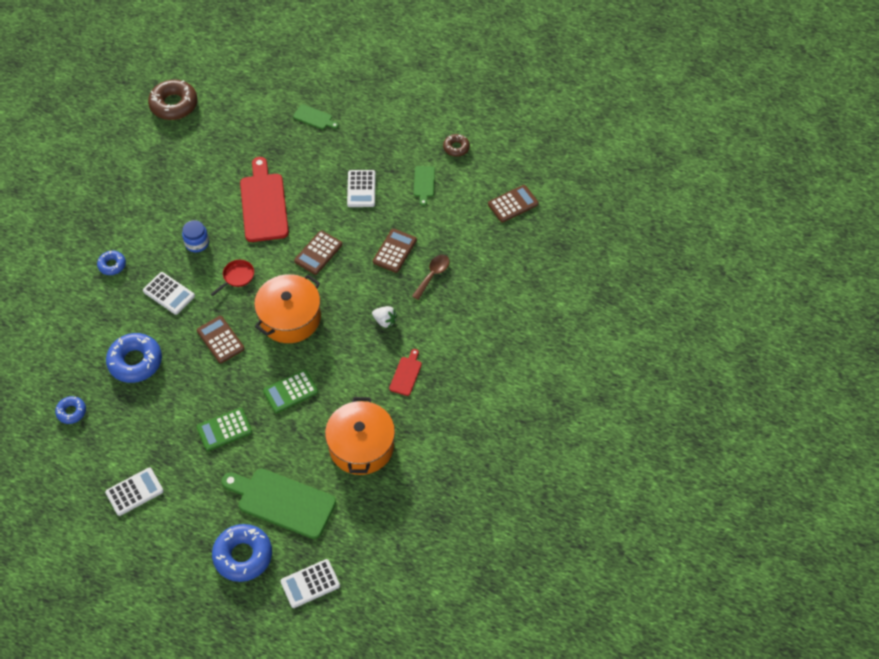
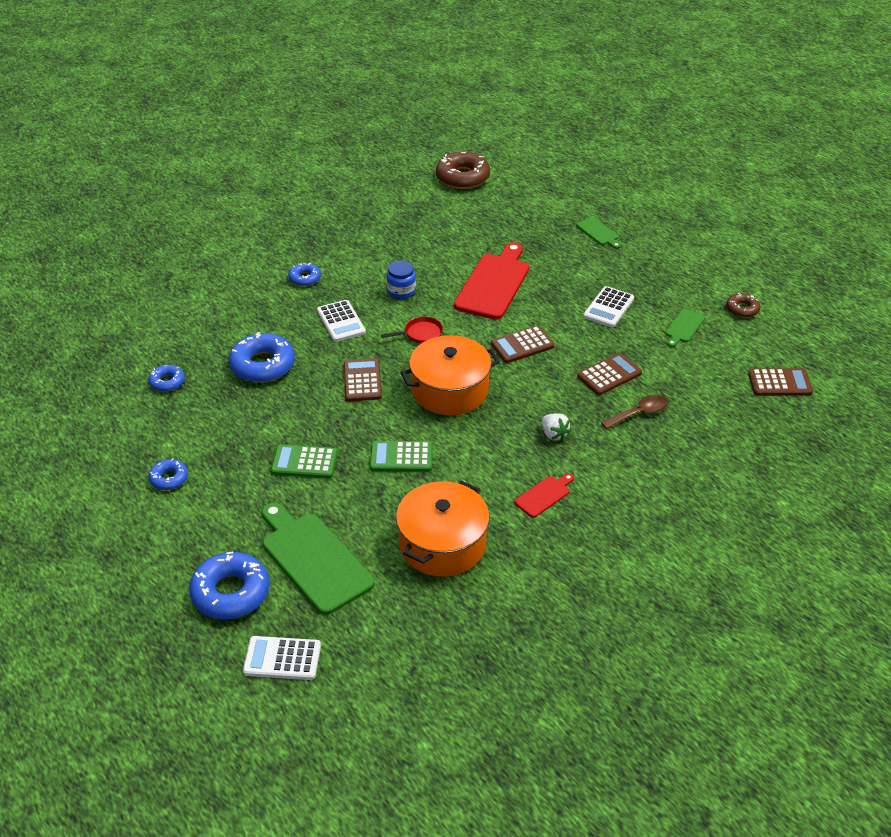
camera: 30 degrees right, 15 degrees down
(134, 492) = (169, 478): white calculator -> blue donut

